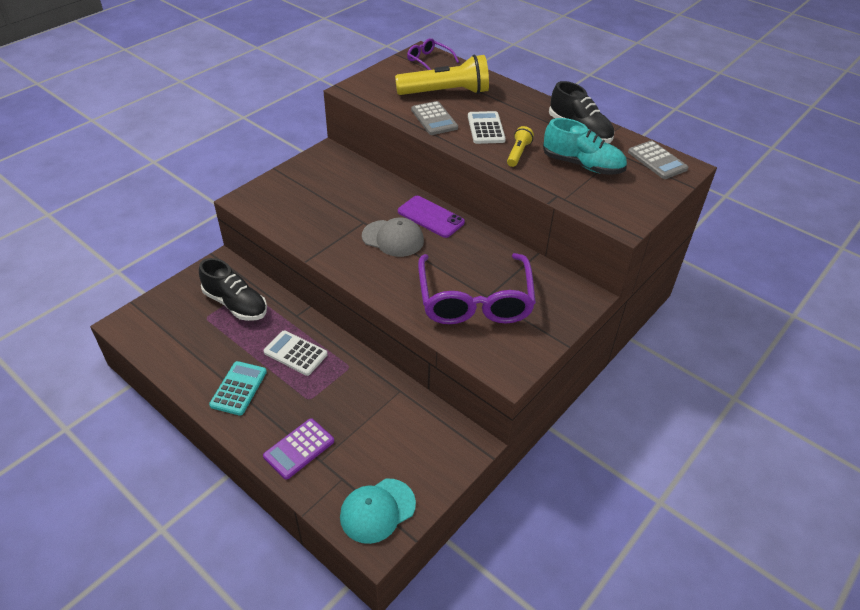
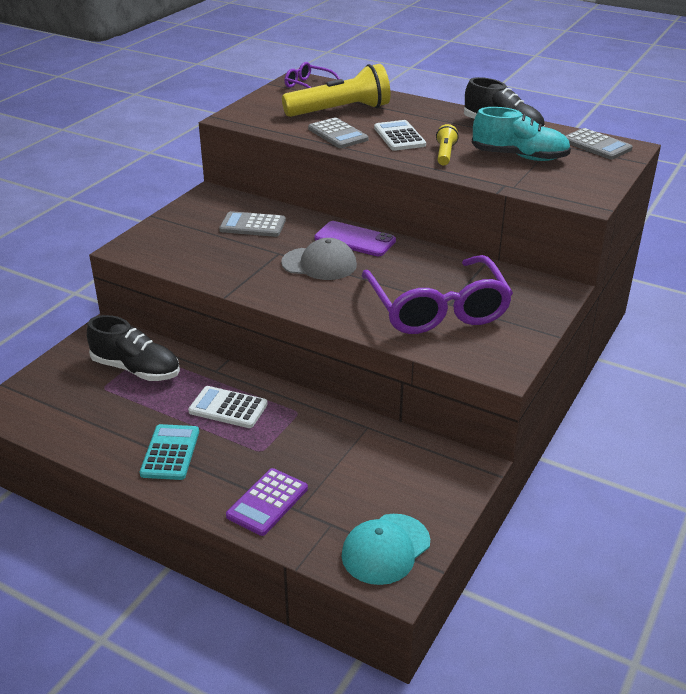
camera: 10 degrees left, 10 degrees down
(351, 190) = (252, 225): none -> grey calculator

